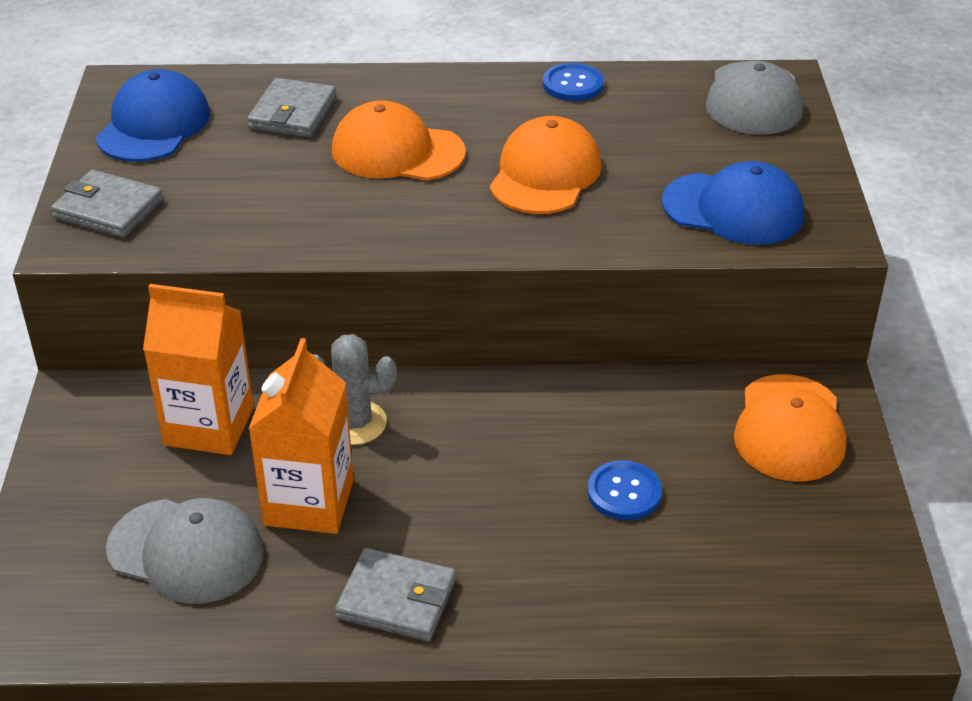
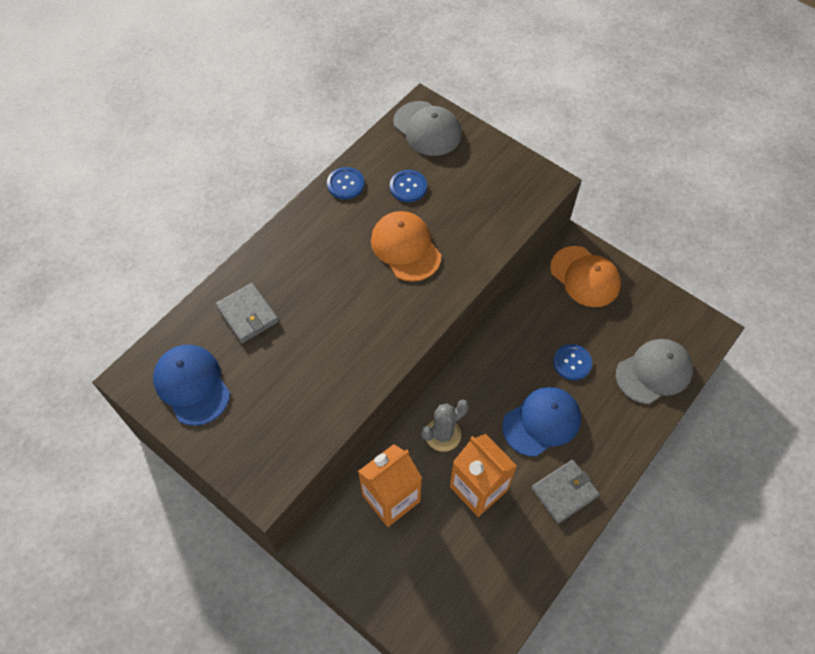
camera: 50 degrees left, 20 degrees up
(108, 209) = (250, 453): grey wallet -> none
(186, 551) = (467, 560): grey cap -> grey cap (654, 372)
(397, 151) = (328, 293): orange cap -> none
(640, 130) = (408, 187): none -> blue button
(733, 209) = (498, 200): blue cap -> blue cap (541, 422)

